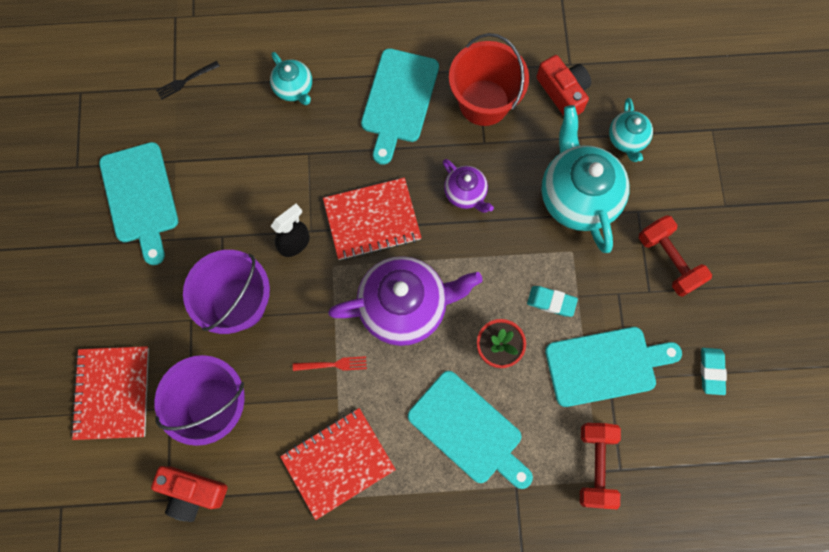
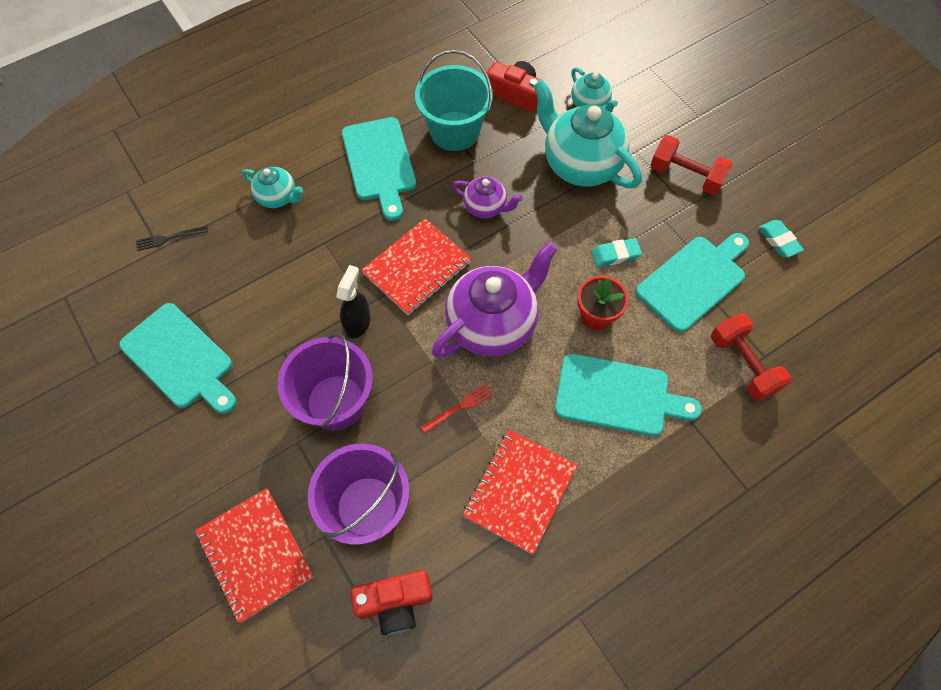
camera: 30 degrees left, 10 degrees down
(185, 81) = (168, 238): black fork -> black fork turned 45 degrees clockwise
(484, 102) = (454, 131): red bucket -> turquoise bucket

